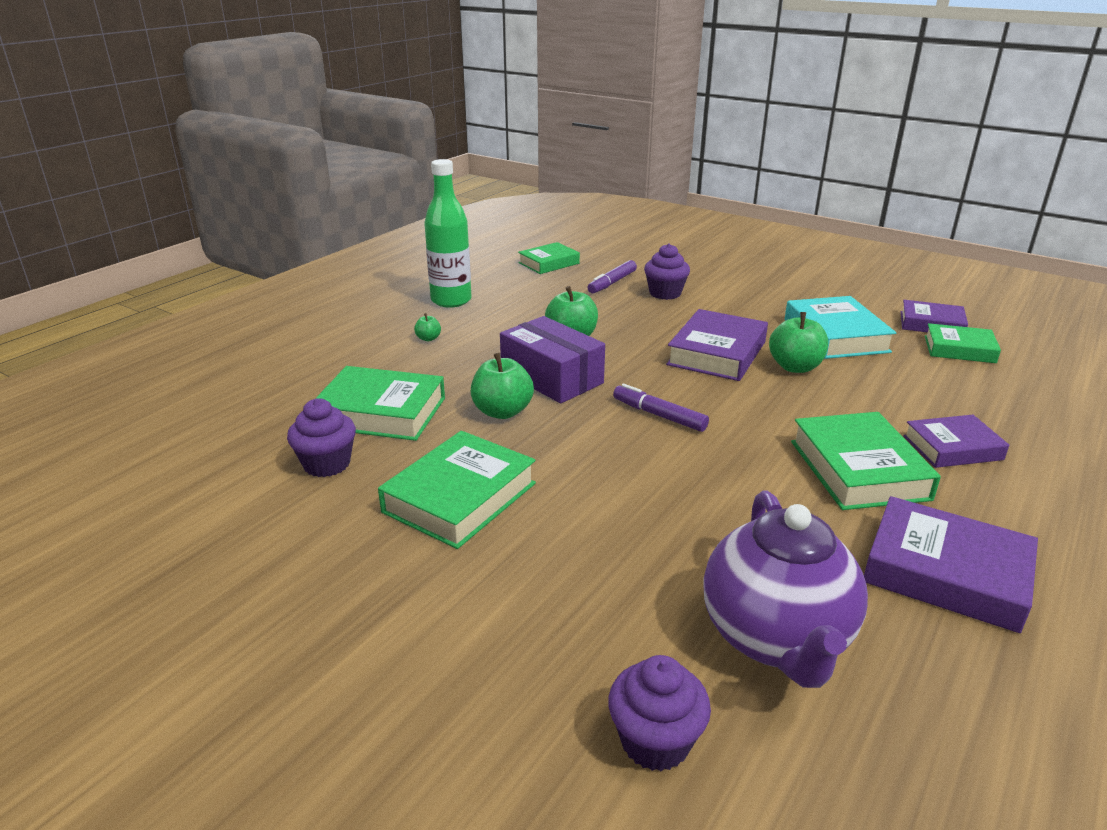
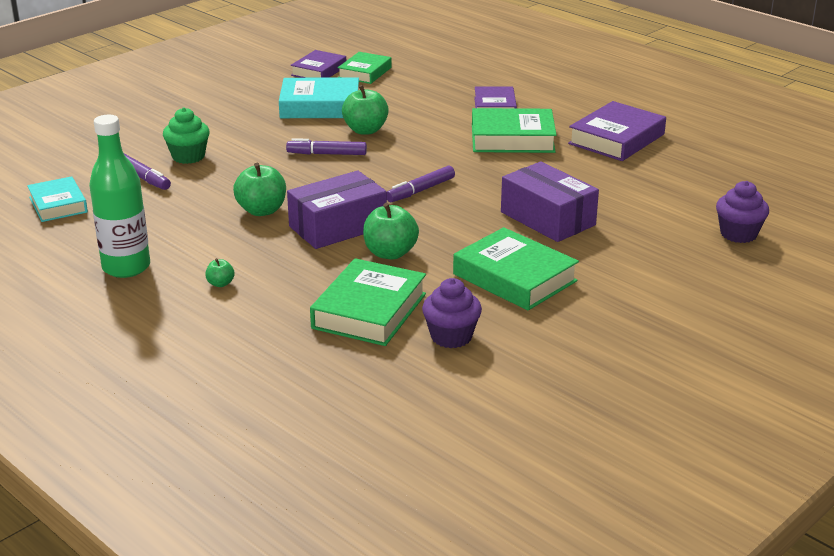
camera: 80 degrees left, 0 degrees up
(549, 263) = (58, 205): green book -> turquoise book
(626, 515) = (547, 219): none -> purple box
(665, 293) = (188, 156): purple cupcake -> green cupcake
(716, 353) = (327, 154): purple book -> purple marker
(776, 638) = (666, 192): purple teapot -> none

